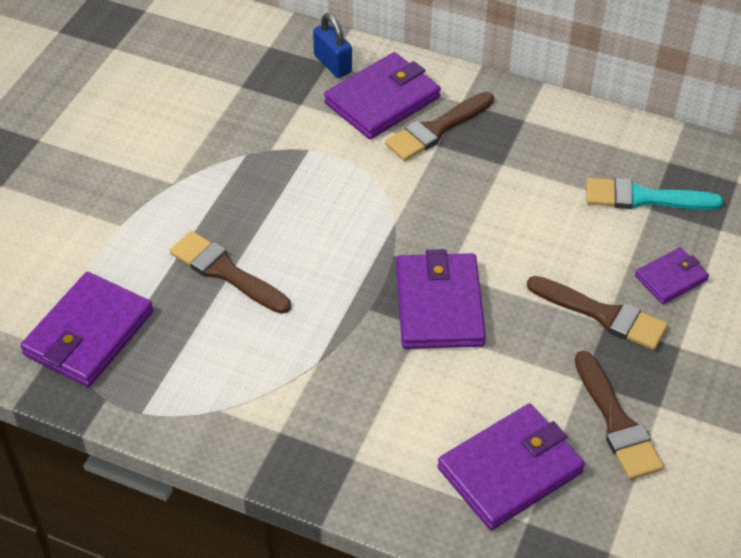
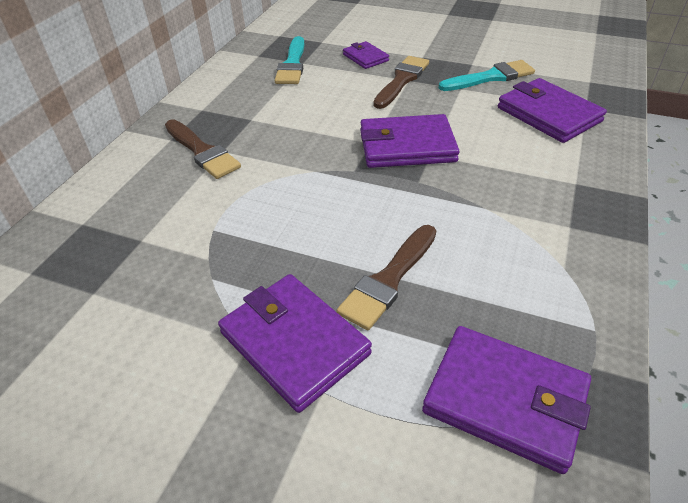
camera: 90 degrees left, 5 degrees down
(332, 64) = (85, 220): blue padlock -> none
(382, 100) = (153, 184): purple wallet -> purple wallet (294, 343)
(616, 422) = (490, 77): brown brush -> turquoise brush

